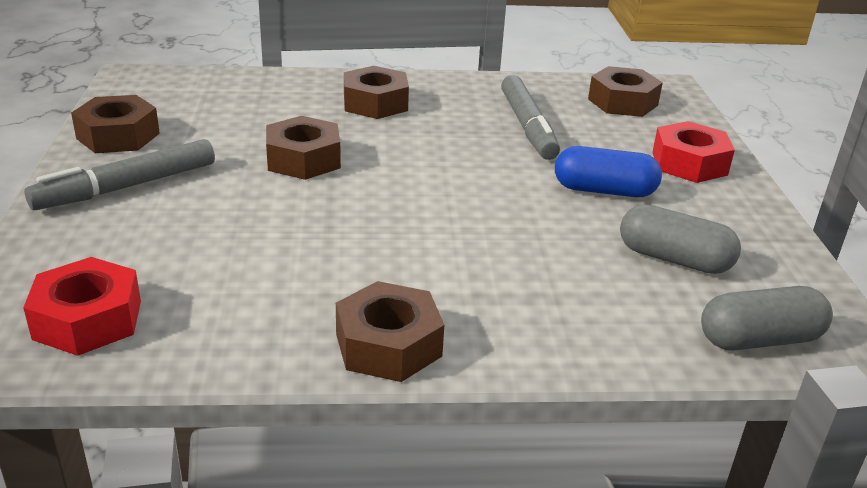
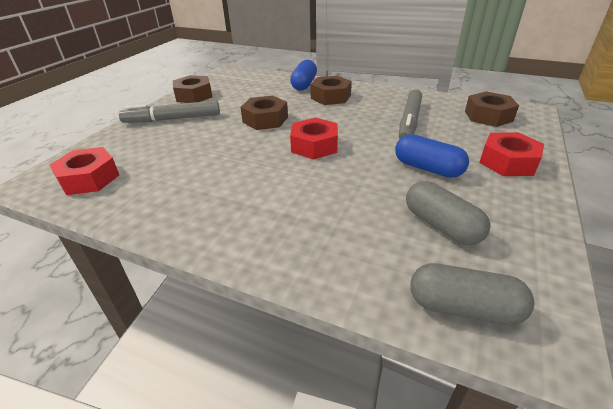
camera: 30 degrees right, 5 degrees up
(309, 87) = (304, 84): none -> blue capsule
(388, 345) = (206, 232): brown nut -> none
(424, 188) = (314, 146): none -> red nut

